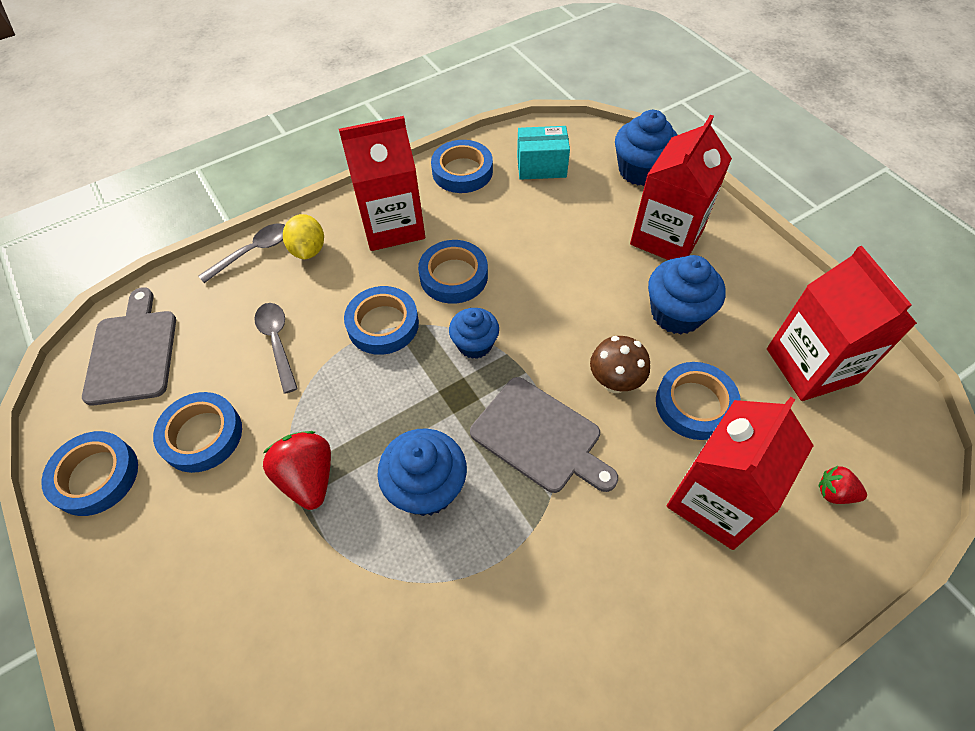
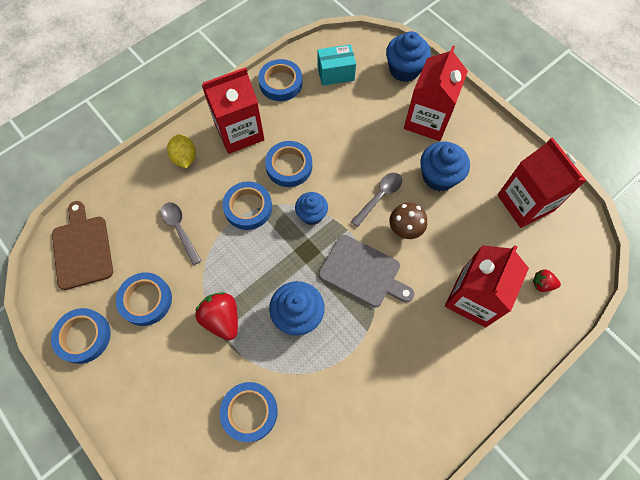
camera: 10 degrees left, 10 degrees up
(133, 352) = (82, 249): grey cutting board -> brown cutting board
(253, 252) = (146, 164): grey spoon -> grey spoon (379, 196)
(695, 404) = (456, 238): blue tape -> blue tape (249, 412)

